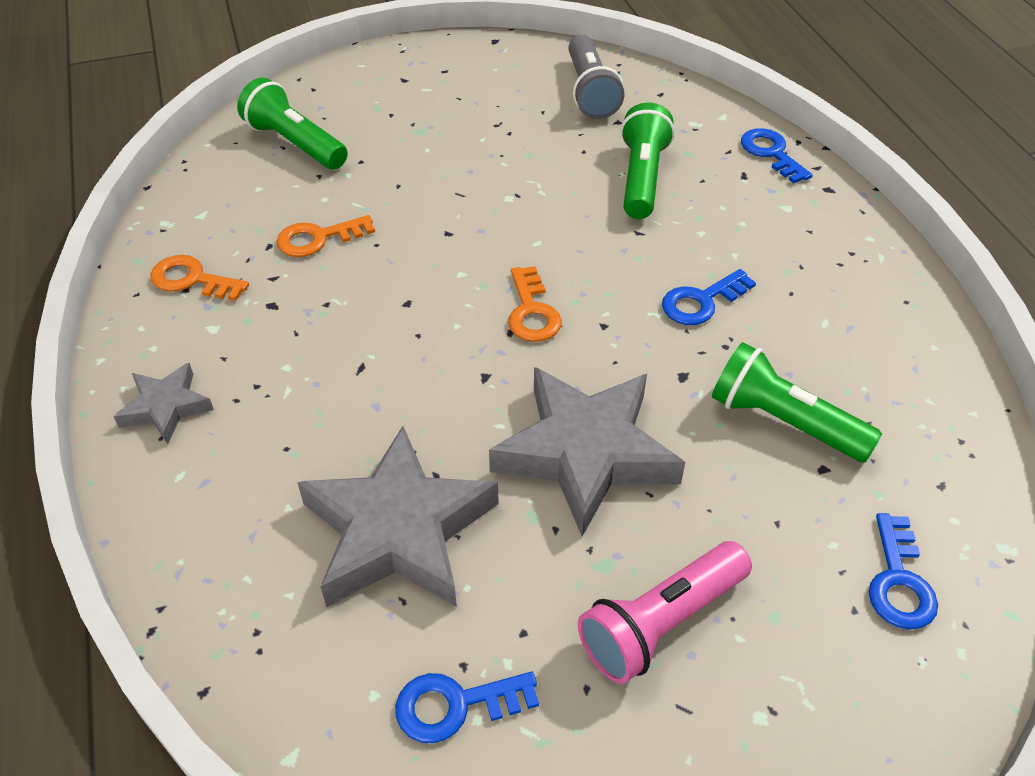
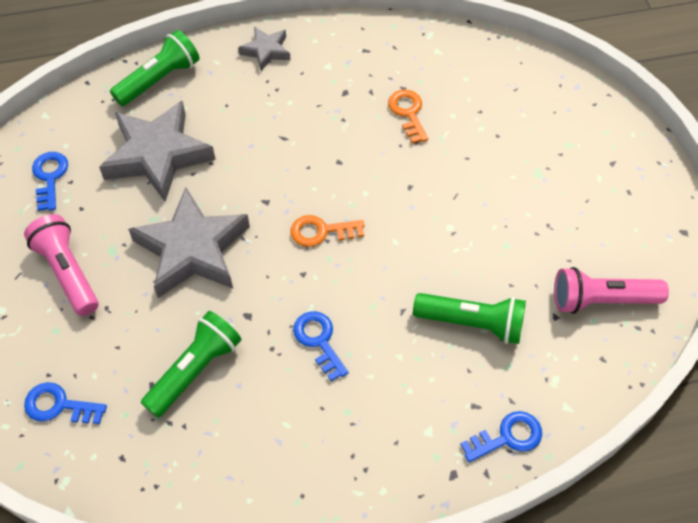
camera: 95 degrees right, 10 degrees up
(192, 280) = (372, 52): orange key -> none
(295, 143) = (519, 96): green flashlight -> green flashlight (159, 79)
(590, 92) = (601, 300): grey flashlight -> pink flashlight

